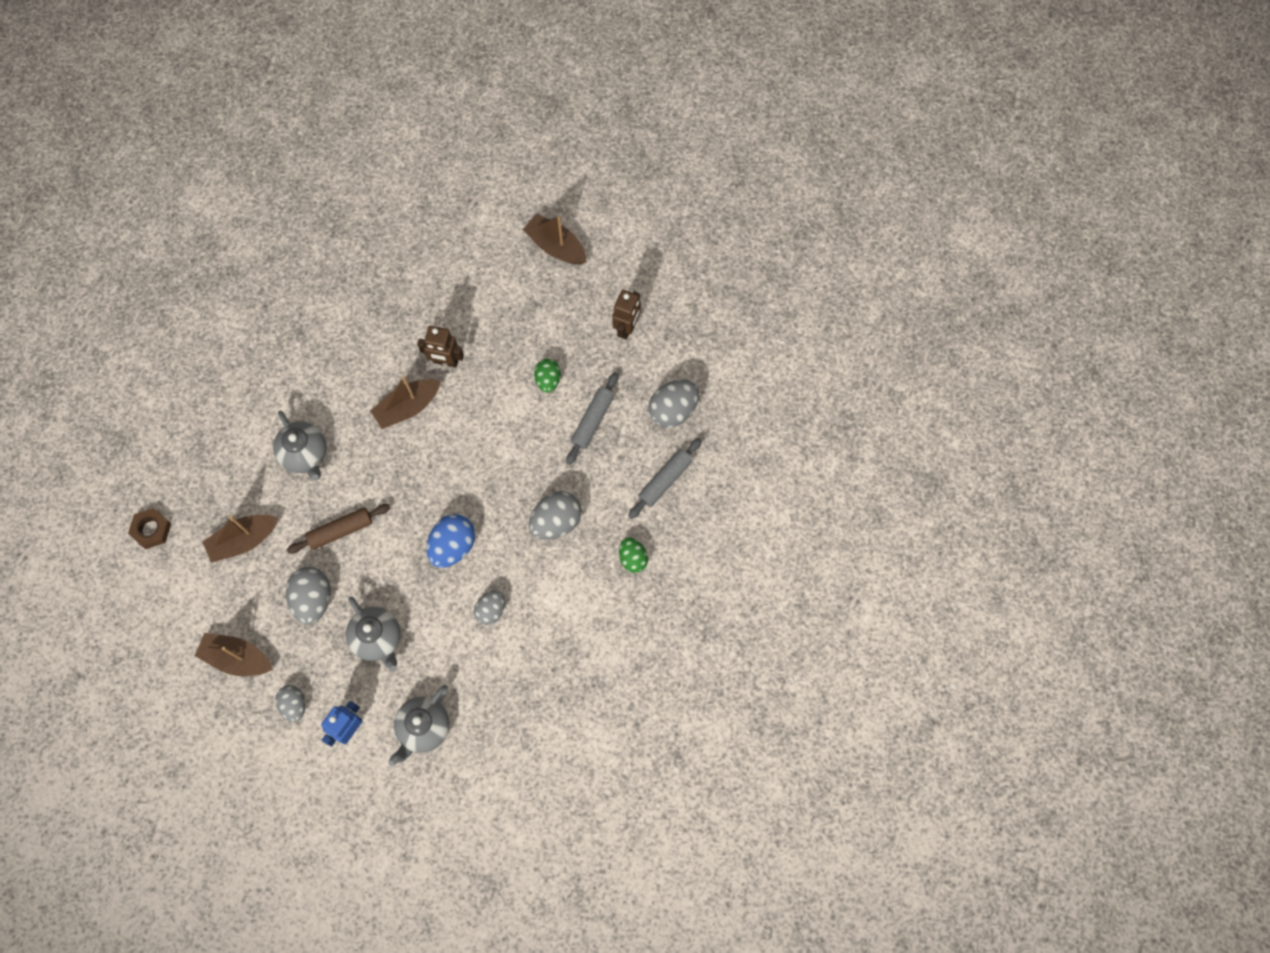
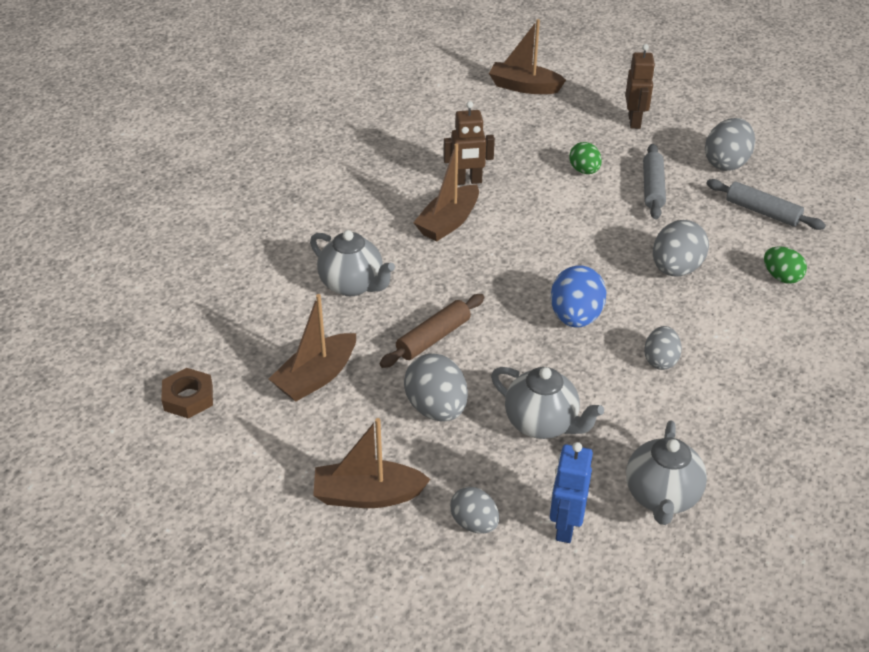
camera: 20 degrees left, 30 degrees down
(665, 480) = (762, 212): grey rolling pin -> grey rolling pin turned 75 degrees counterclockwise

